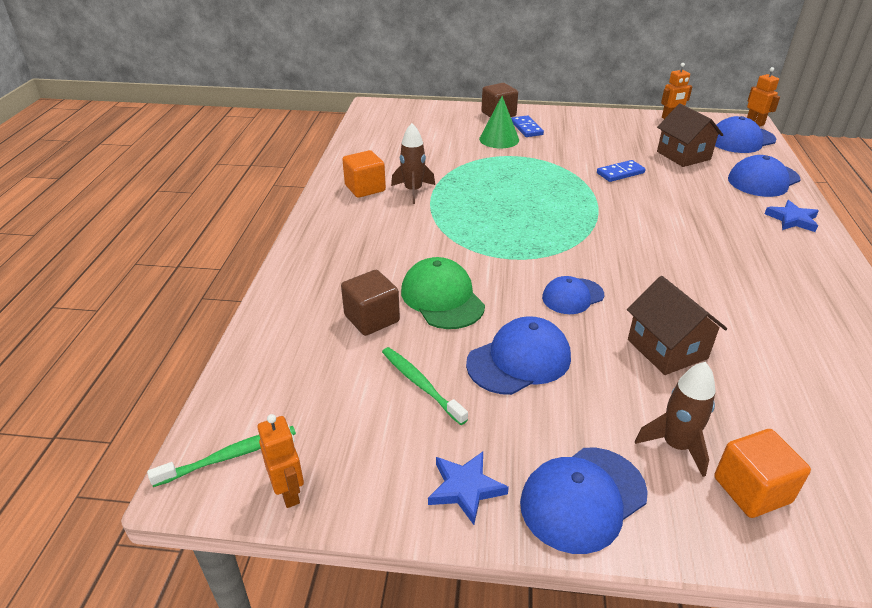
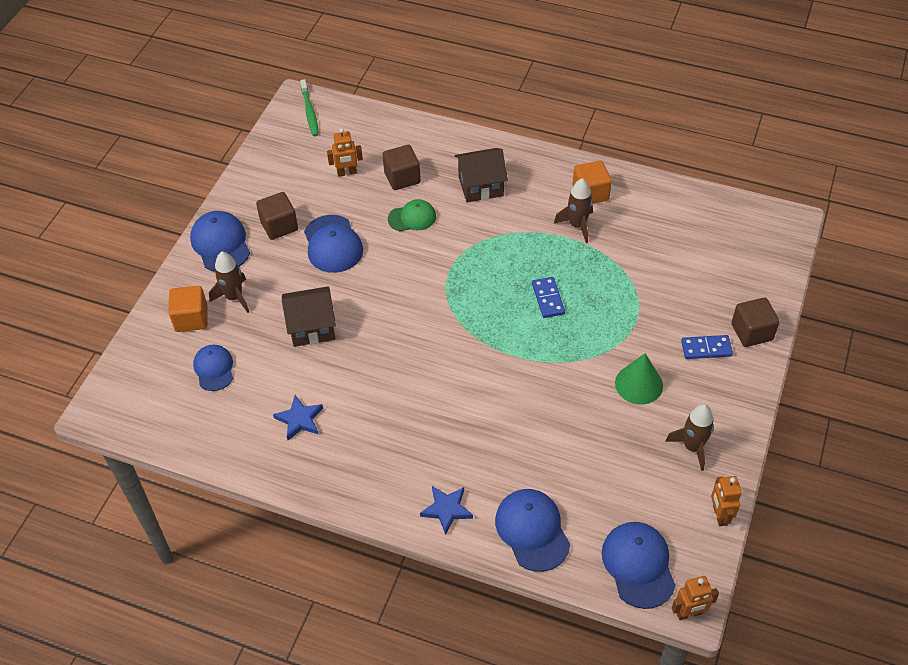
camera: 105 degrees right, 15 degrees up
(289, 492) = (277, 133): orange robot -> orange robot (347, 173)
(420, 384) = (330, 193): green toothbrush -> none
(442, 298) = (412, 217): green cap -> green cap, size x0.66
(465, 488) = (248, 198): blue star -> blue star (299, 419)
(499, 139) = (679, 315): green cone -> green cone (639, 384)
(510, 428) = (279, 226): none -> brown cube
(572, 296) = (388, 293): blue cap -> blue cap (214, 368)
(620, 173) = (577, 399): blue domino -> blue domino (548, 299)
(623, 128) = (692, 447): none -> brown rocket
(683, 155) = (607, 478): brown house -> brown house (481, 186)

